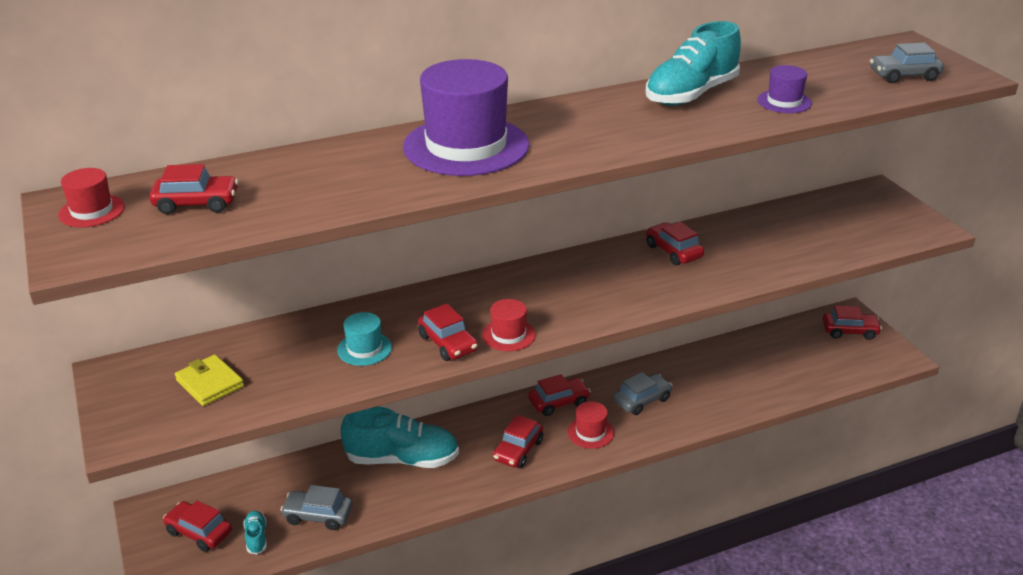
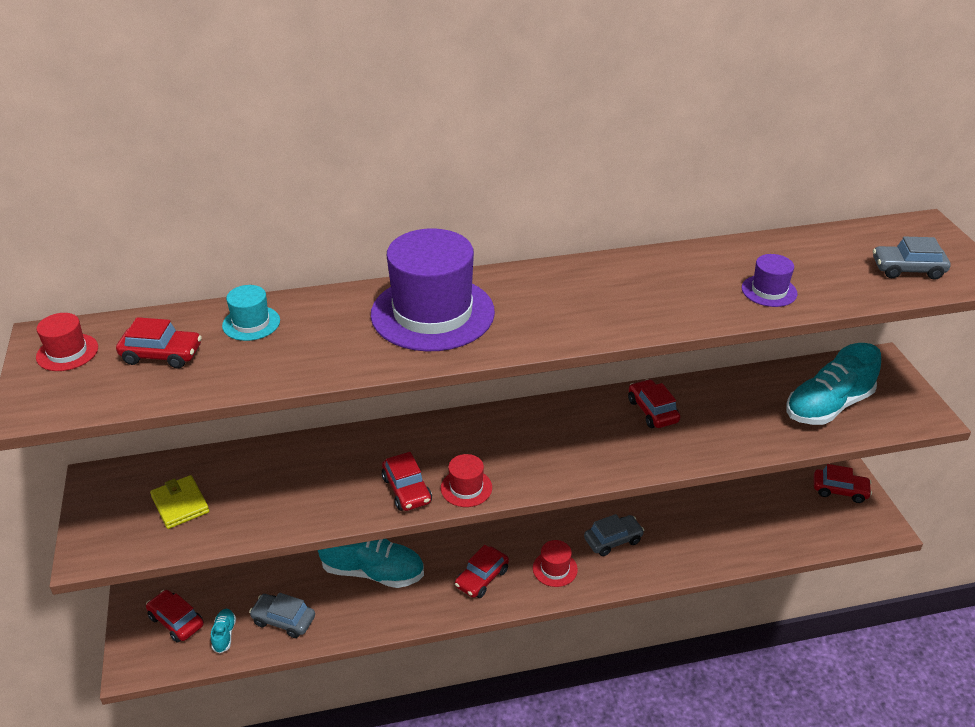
camera: 10 degrees right, 5 degrees up
(364, 349) = (328, 485): turquoise hat -> turquoise hat (251, 323)
(559, 402) = (532, 531): red car -> none
(691, 94) = (676, 271): turquoise shoe -> turquoise shoe (828, 406)

